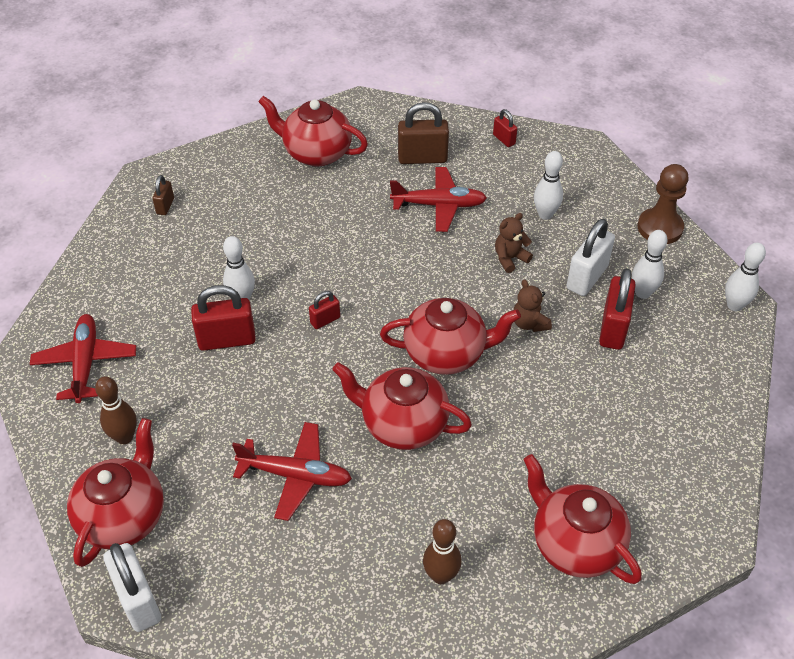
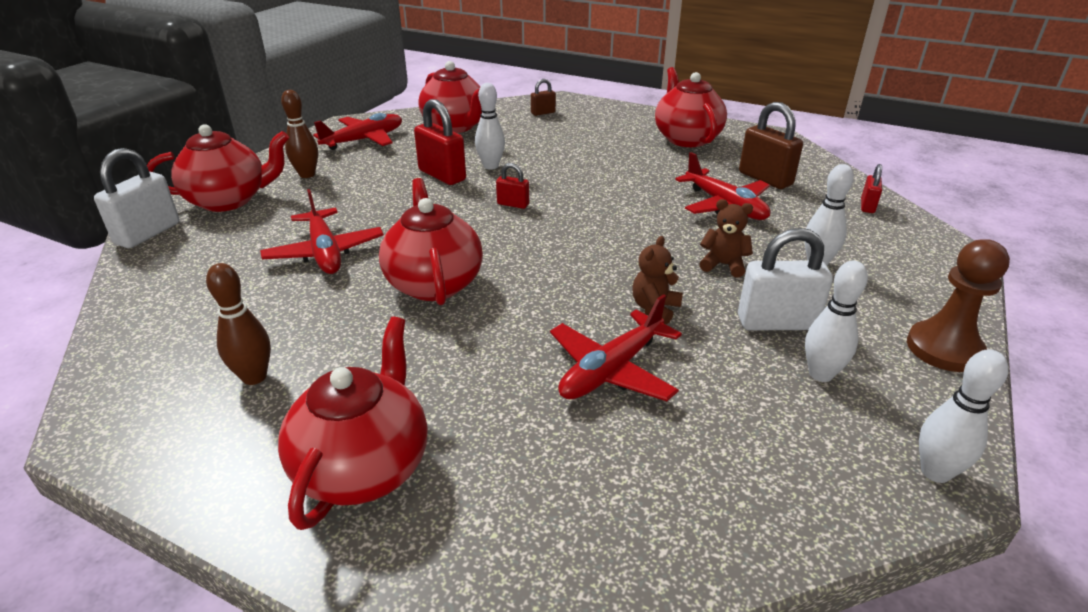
camera: 55 degrees right, 15 degrees down
(446, 354) = (549, 275): red teapot -> red teapot (455, 127)
(573, 382) = (611, 370): none -> red plane
(613, 328) = (731, 371): red padlock -> none

